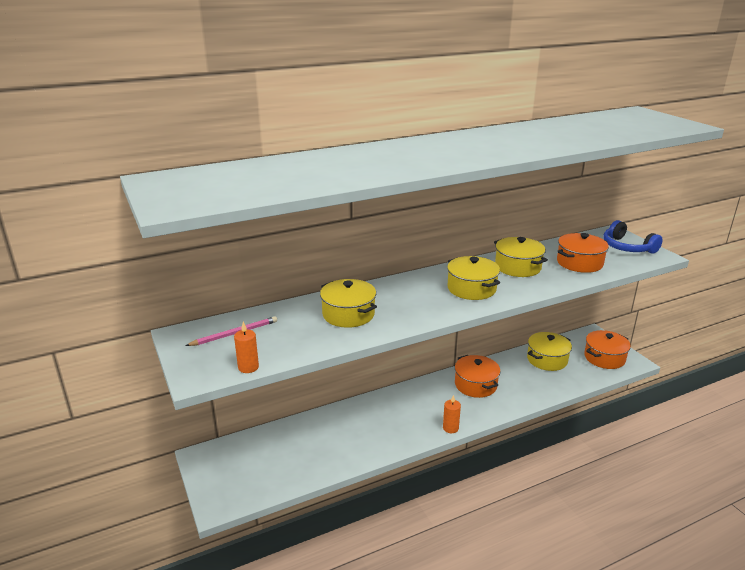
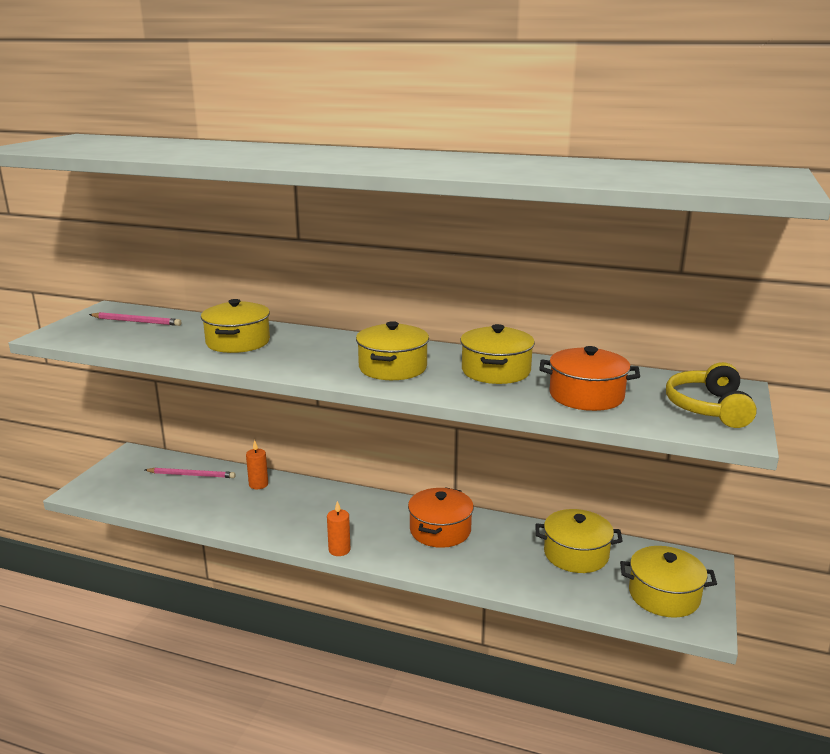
camera: 45 degrees right, 5 degrees down
(248, 367) = (88, 343): orange candle -> orange candle (258, 484)
(277, 442) = (191, 475): none -> pink pencil
(604, 358) = (664, 595): orange pot -> yellow pot
(627, 247) = (708, 408): blue headphones -> yellow headphones

